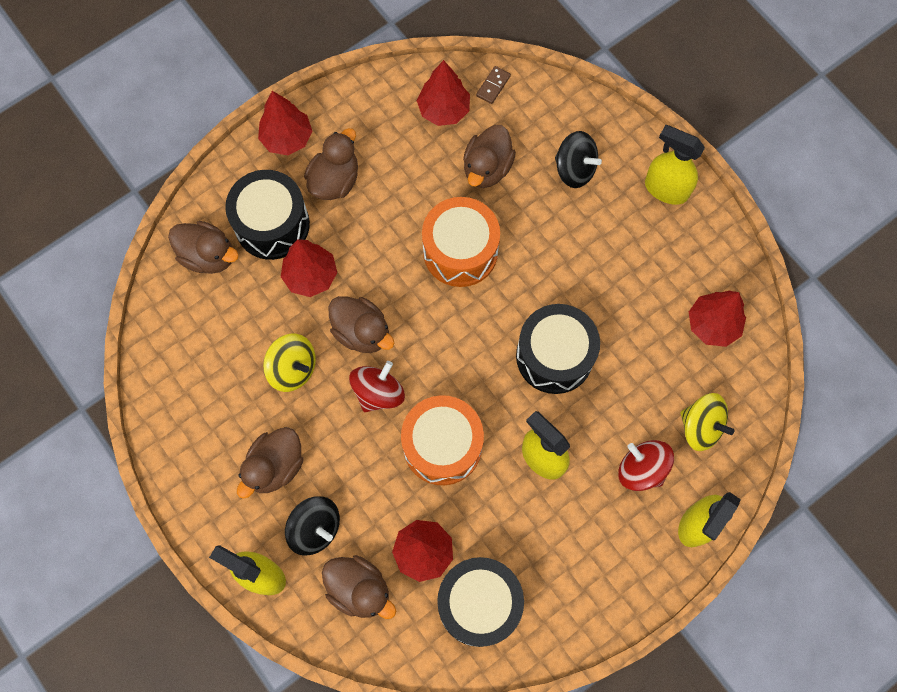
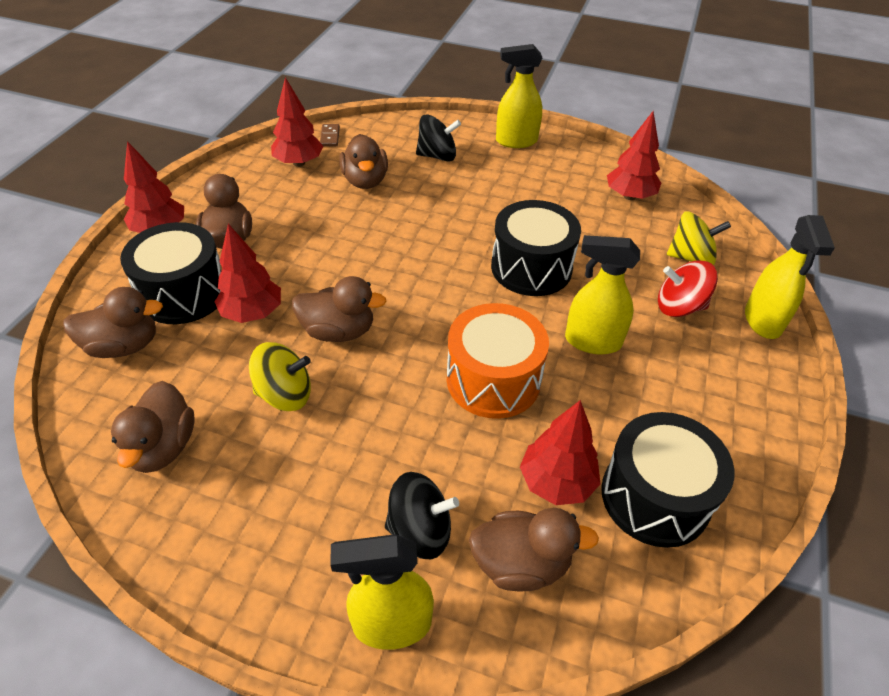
camera: 35 degrees left, 25 degrees down
(275, 466) = (327, 494): brown duck -> brown duck (163, 447)
(378, 392) = (393, 369): red spinning top -> none
(460, 251) = (386, 237): orange drum -> none

